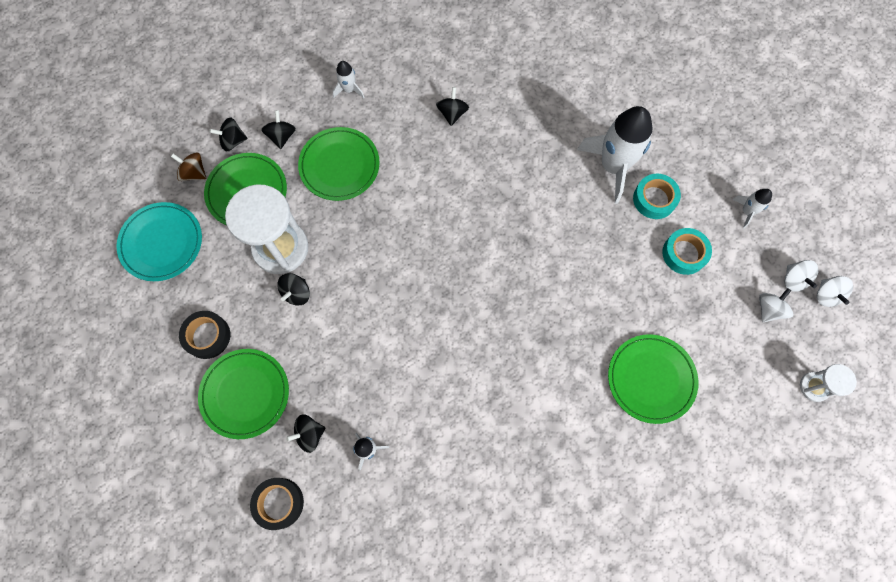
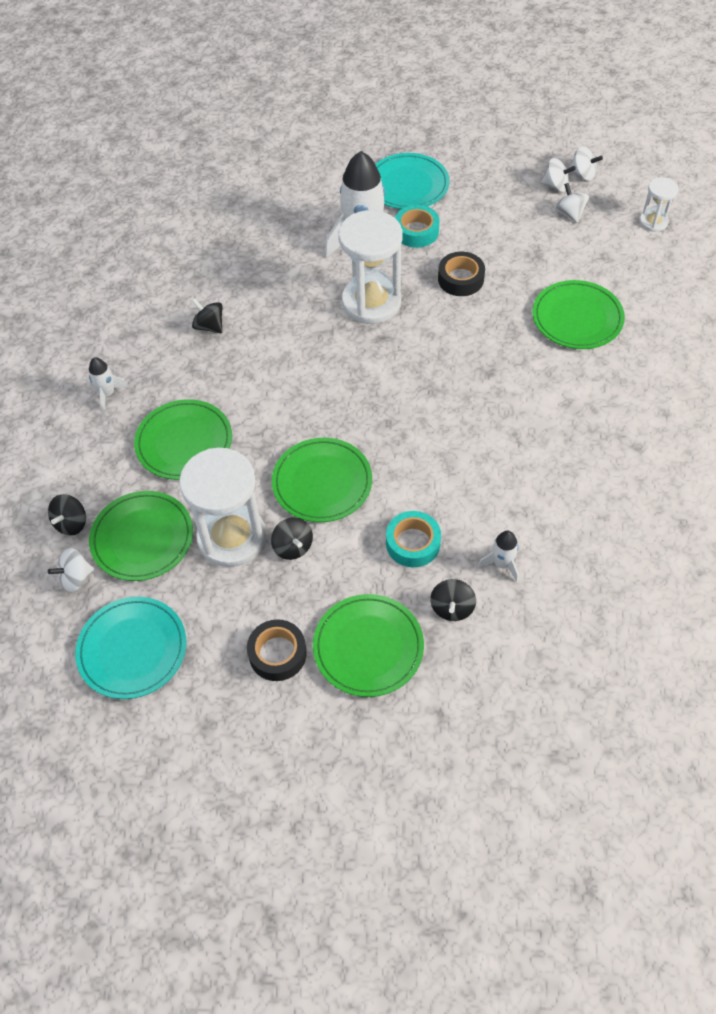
camera: 55 degrees left, 15 degrees down
(194, 173) = (76, 578): brown spinning top -> white spinning top
(279, 503) = (506, 670): black tape -> black tape (460, 279)
(281, 136) = (106, 476): black spinning top -> none
(362, 279) = (322, 482): none -> green plate
(554, 210) = (371, 302): none -> white hourglass
(684, 253) = (481, 239): turquoise tape -> turquoise tape (413, 543)
(701, 162) = (408, 185): none -> turquoise plate
(747, 211) = (475, 181): white rocket -> none

